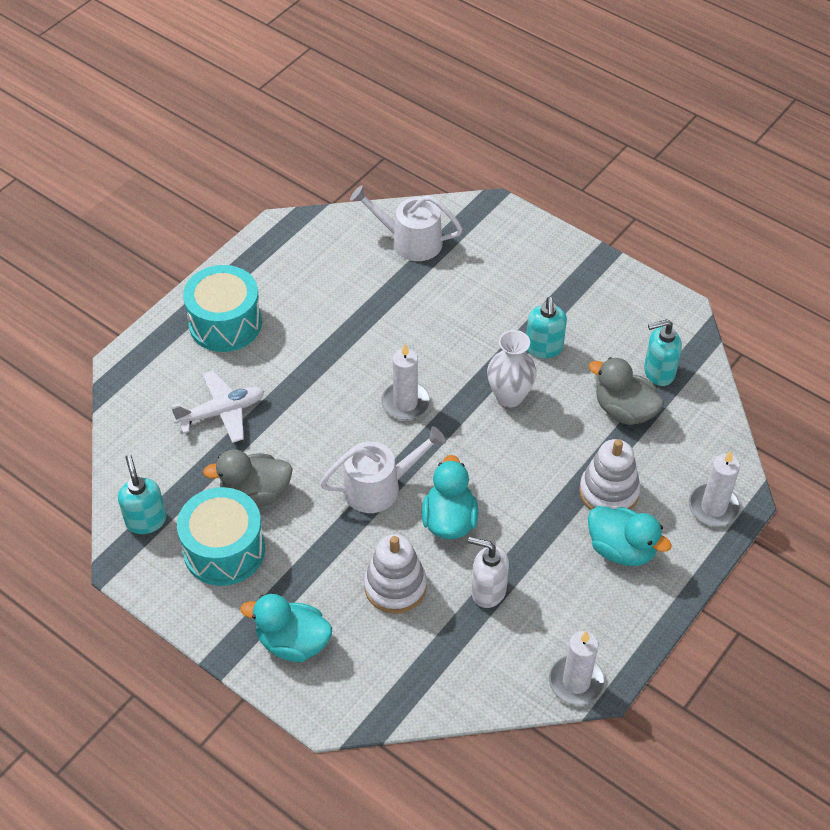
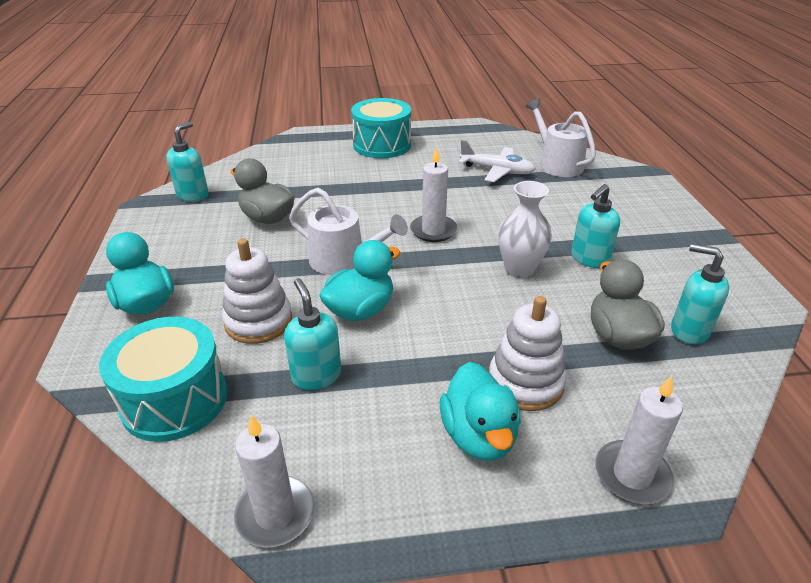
camera: 45 degrees right, 15 degrees down
(221, 412) = (315, 176): white plane -> white plane (497, 171)
(224, 550) = (202, 232): turquoise drum -> turquoise drum (175, 400)
(488, 591) = (316, 375): white soap dispenser -> turquoise soap dispenser

